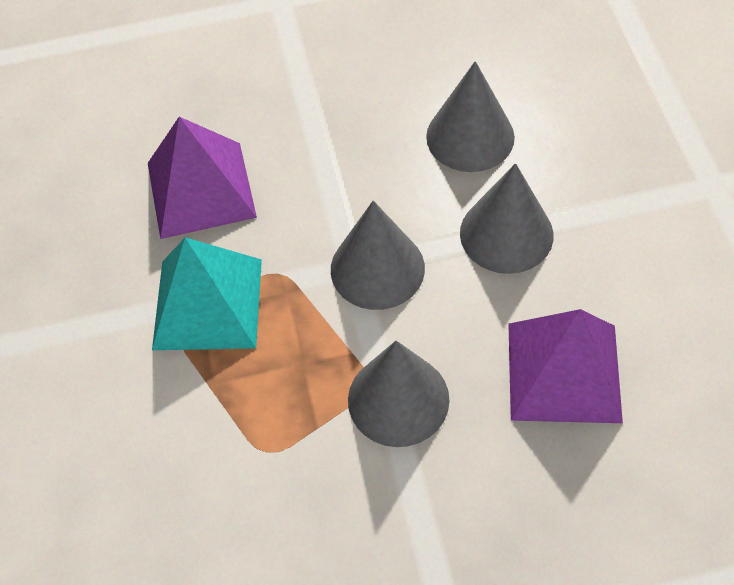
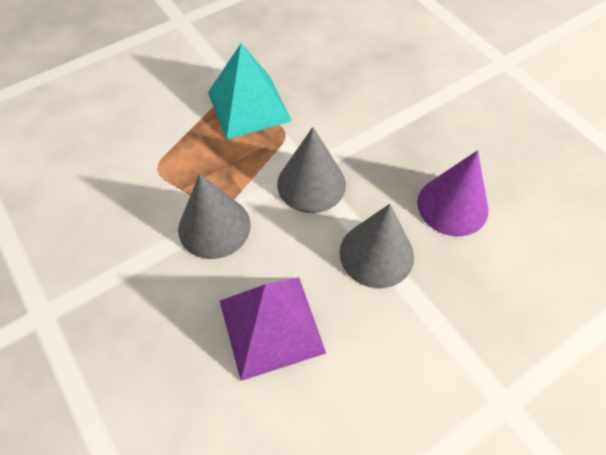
camera: 65 degrees right, 0 degrees up
(201, 190) = (329, 75): purple pyramid -> none
(470, 136) = (452, 205): grey cone -> purple cone

